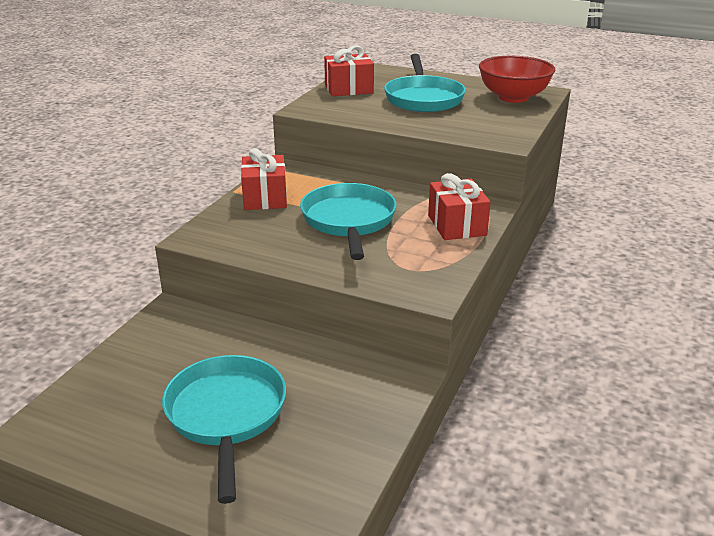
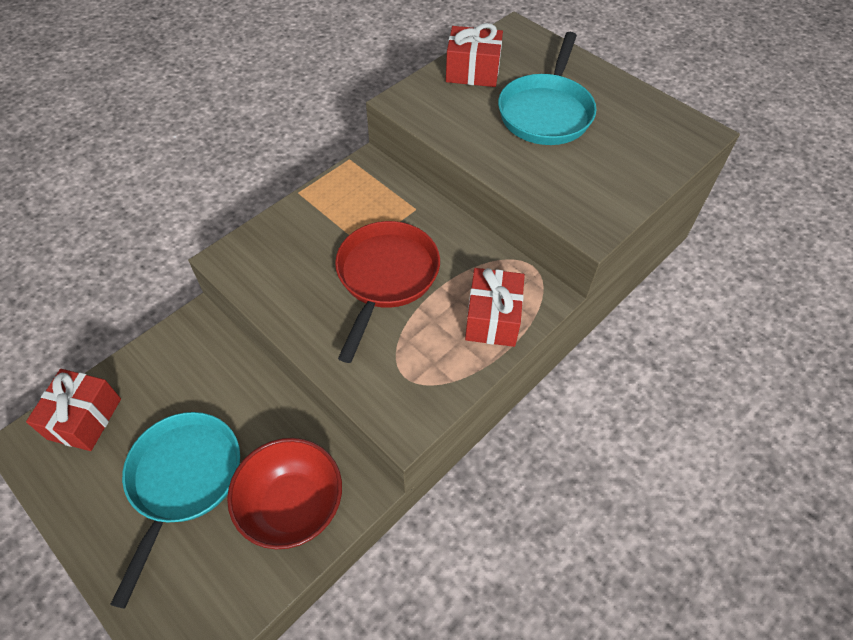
camera: 20 degrees right, 25 degrees up
(265, 198) = (323, 212): red gift -> red gift (84, 418)
(349, 221) = (386, 277): turquoise pan -> red pan
(513, 97) = (654, 136): red bowl -> red bowl (292, 505)

